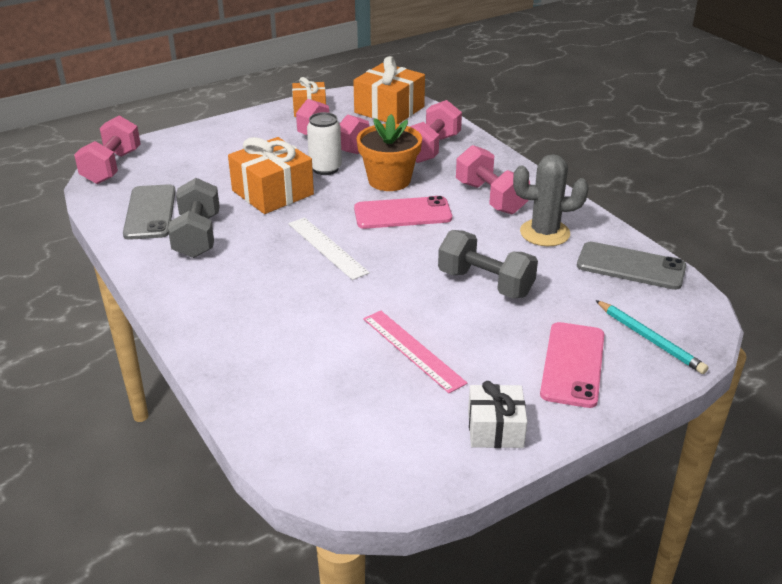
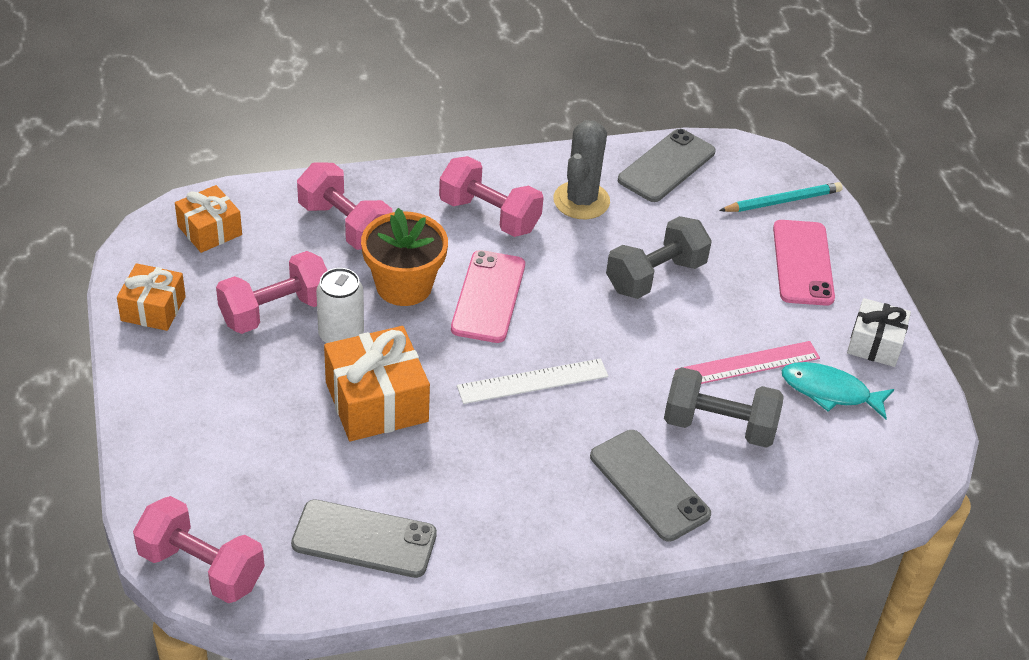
camera: 75 degrees left, 10 degrees up
(197, 236) = (451, 498): grey dumbbell -> grey dumbbell (719, 426)
(245, 319) = (649, 485): none -> grey phone
(389, 110) = (209, 230): orange gift -> orange gift, size x0.63
(409, 406) = (830, 391): none -> turquoise fish
(490, 198) = (489, 215): pink dumbbell -> pink dumbbell turned 45 degrees clockwise
(573, 364) = (802, 263): pink phone -> pink phone turned 60 degrees clockwise

